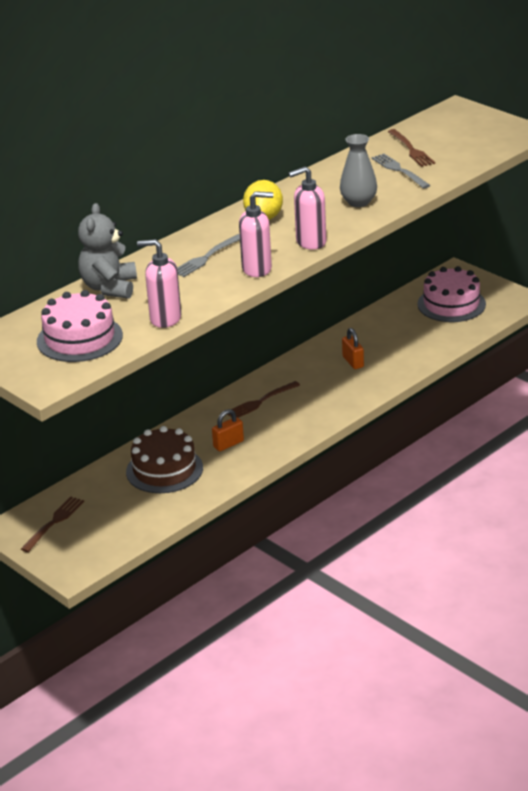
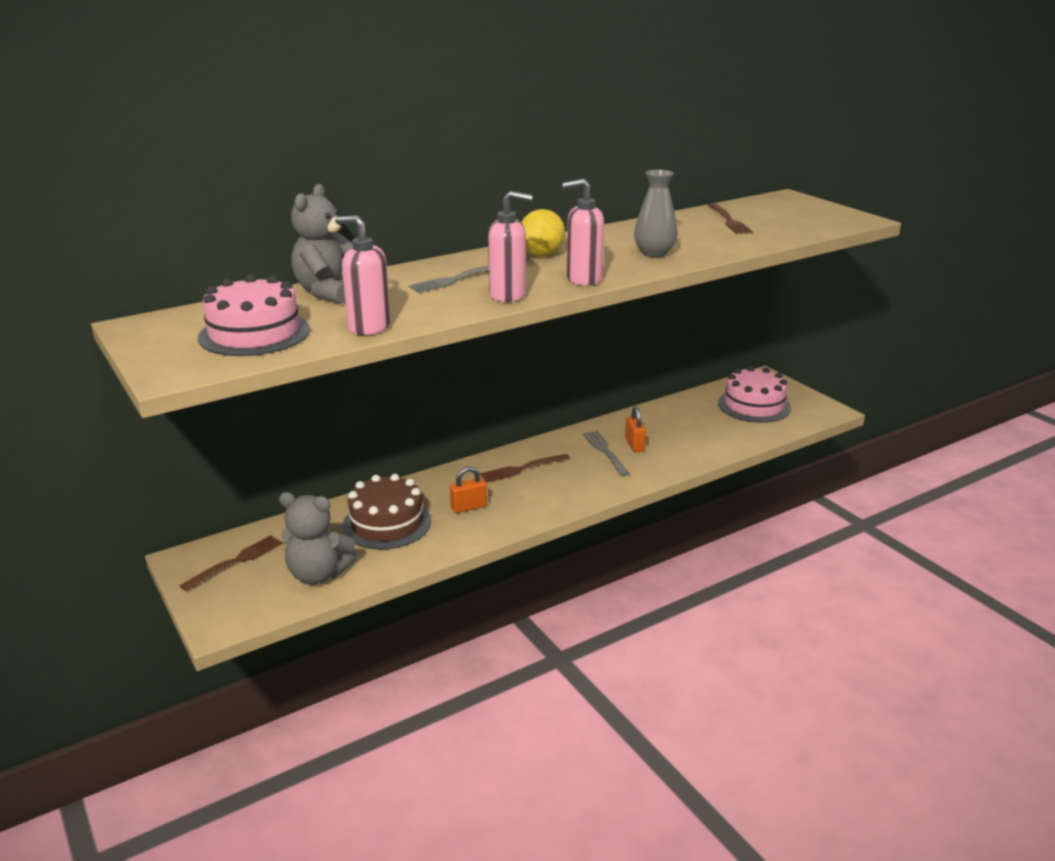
camera: 10 degrees right, 5 degrees down
(129, 521) = (318, 574): none -> grey teddy bear
(399, 170) = (710, 234): grey fork -> grey fork (605, 451)

